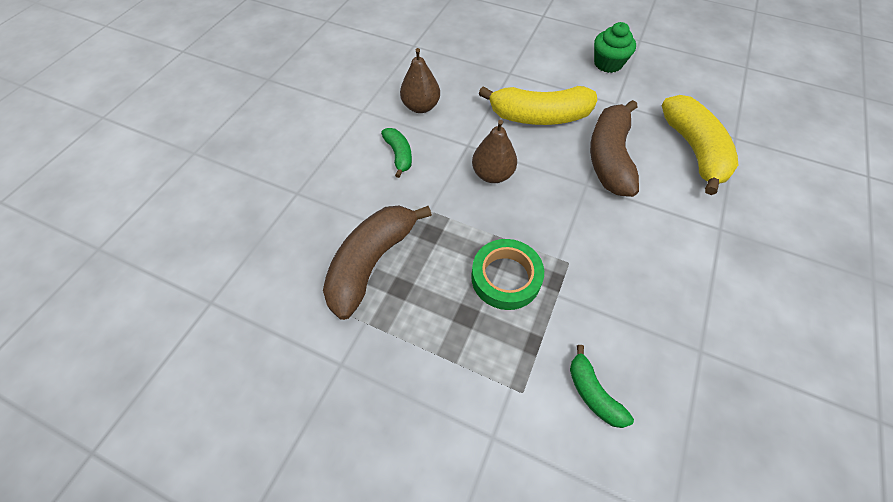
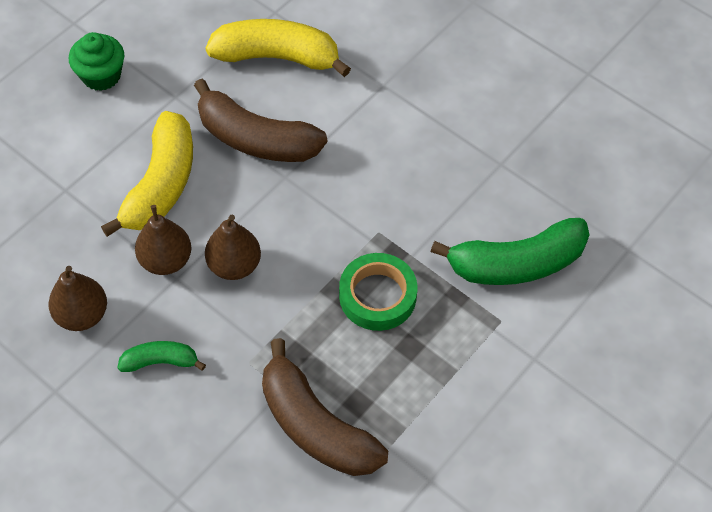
camera: 75 degrees left, 0 degrees up
(479, 136) = (166, 260): none -> brown pear
(593, 393) = (516, 264): green banana -> green banana, size x1.94

